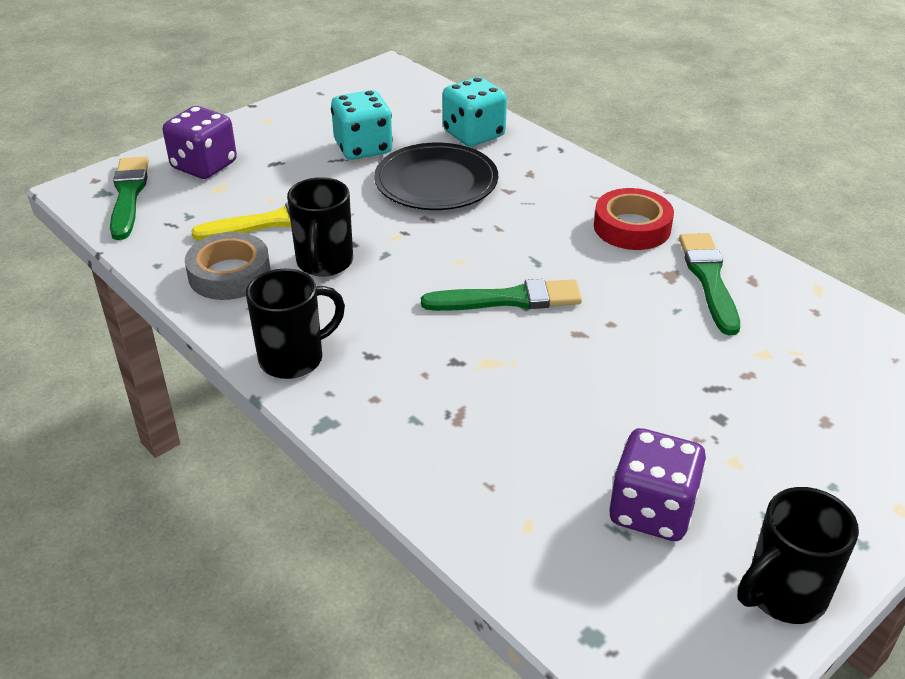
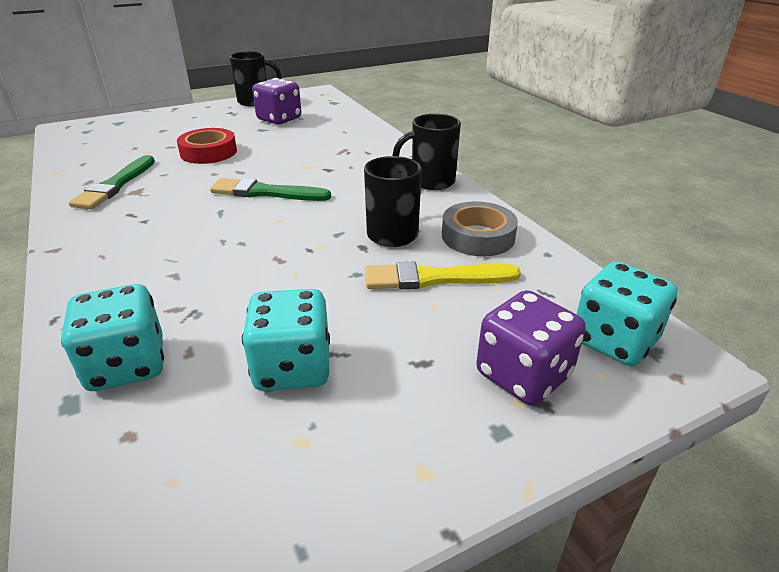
camera: 165 degrees left, 5 degrees down
(128, 195) = (614, 340): green brush -> turquoise dice
(436, 182) = (239, 297): black plate -> none
(632, 227) = (112, 224): red tape -> red tape (208, 152)

